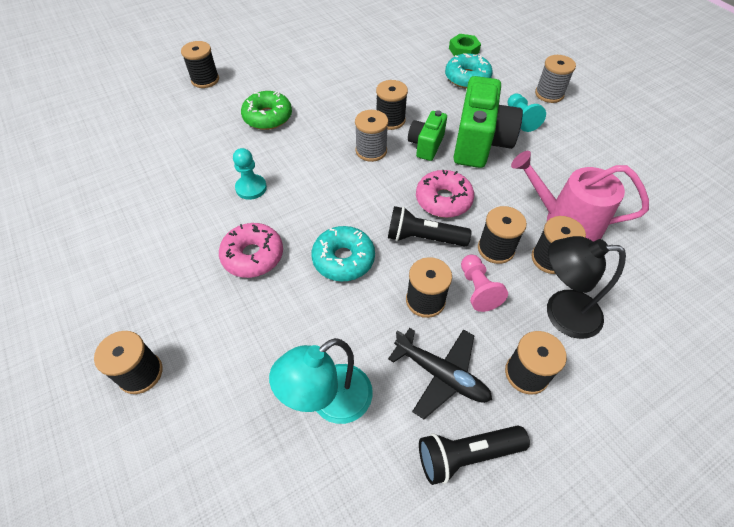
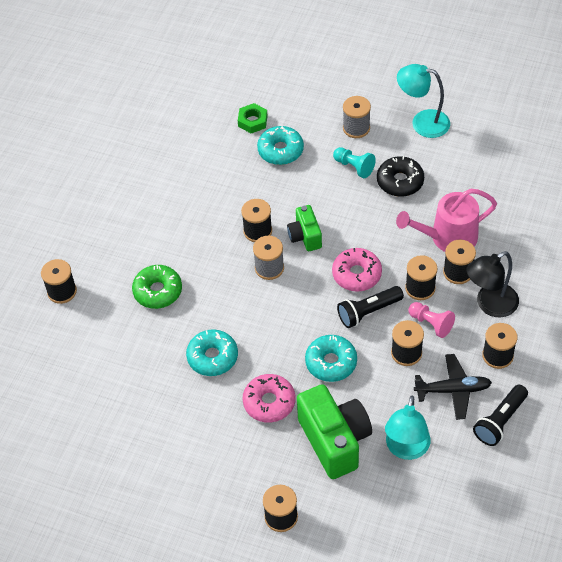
camera: 35 degrees left, 0 degrees up
(251, 188) = (212, 357): turquoise pawn -> turquoise donut
(480, 143) = (342, 209): green camera -> green camera (335, 440)
(555, 151) = (400, 181): none -> black donut
(618, 119) = (422, 122): none -> turquoise lamp

